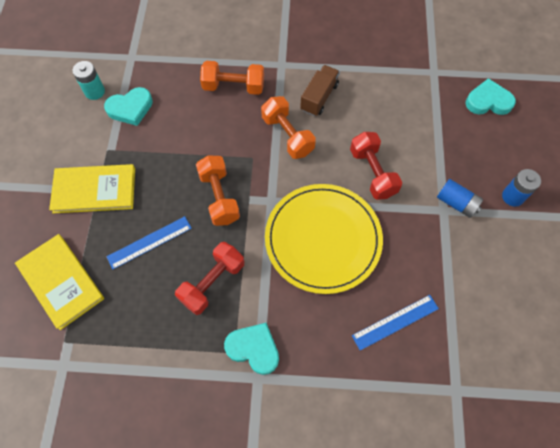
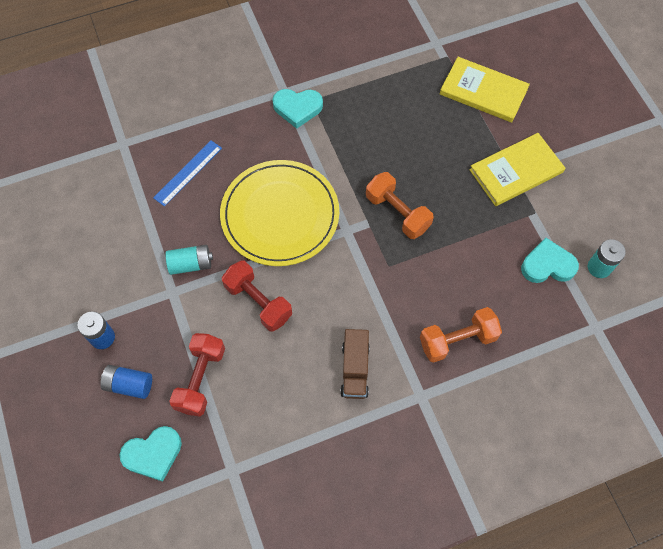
camera: 155 degrees right, 0 degrees up
(130, 108) = (547, 265): turquoise heart -> turquoise heart turned 45 degrees clockwise
(149, 242) = (434, 149): blue ruler -> none
(212, 282) = (359, 140): red dumbbell -> red dumbbell (201, 379)
(287, 135) = (366, 306): orange dumbbell -> none
(420, 227) = (191, 264): none -> turquoise battery
(456, 203) = (160, 305): blue battery -> blue battery (129, 385)

